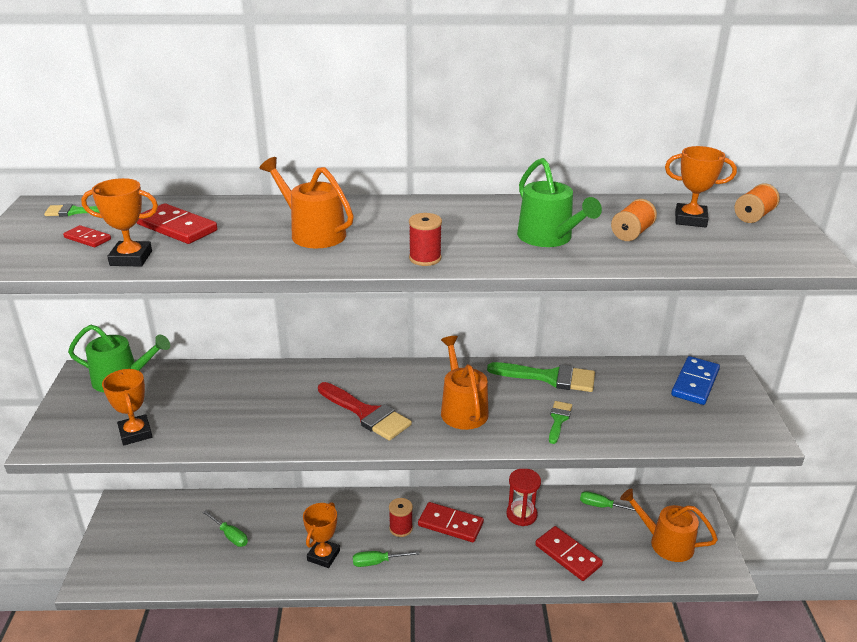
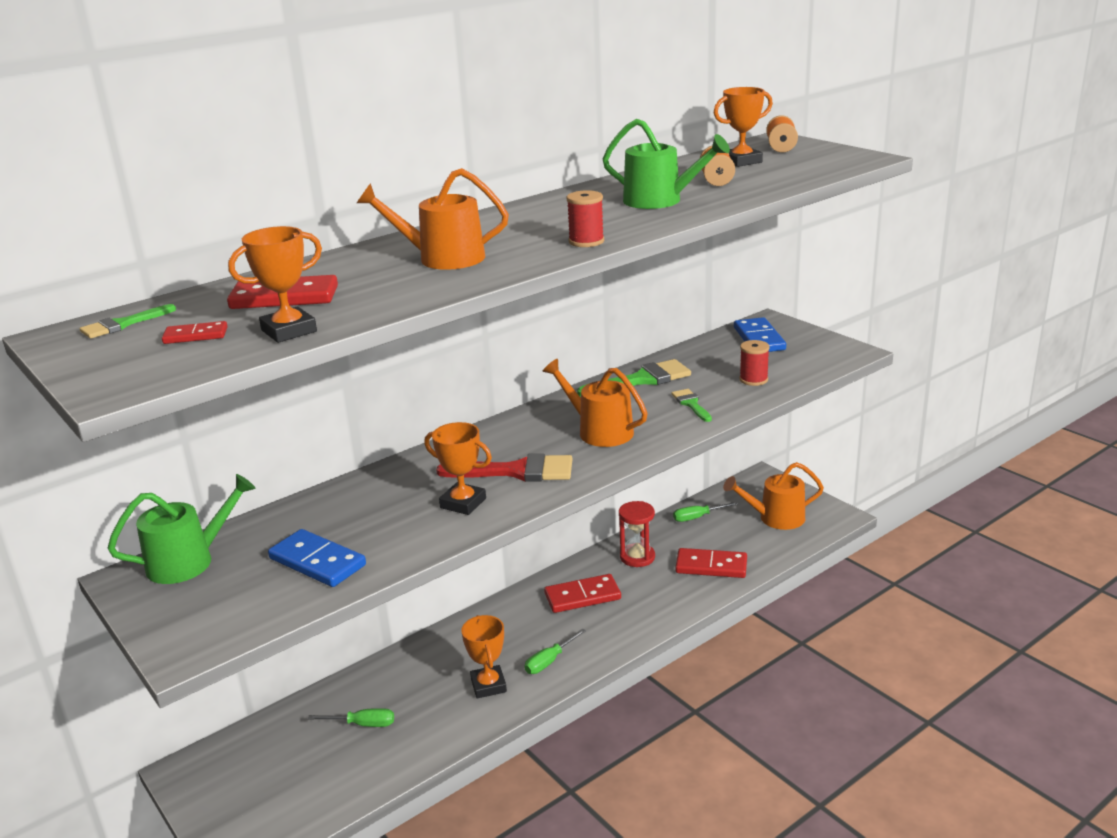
camera: 35 degrees left, 5 degrees down
(135, 433) = (287, 593): orange trophy -> orange trophy (463, 503)
(176, 419) = (317, 562): none -> blue domino
(401, 528) = (539, 624): red spool -> red spool (753, 380)

